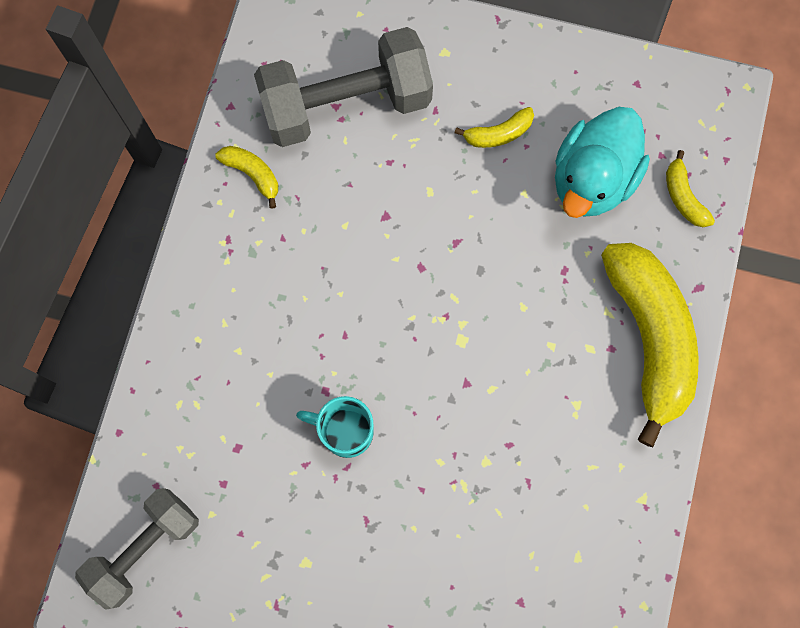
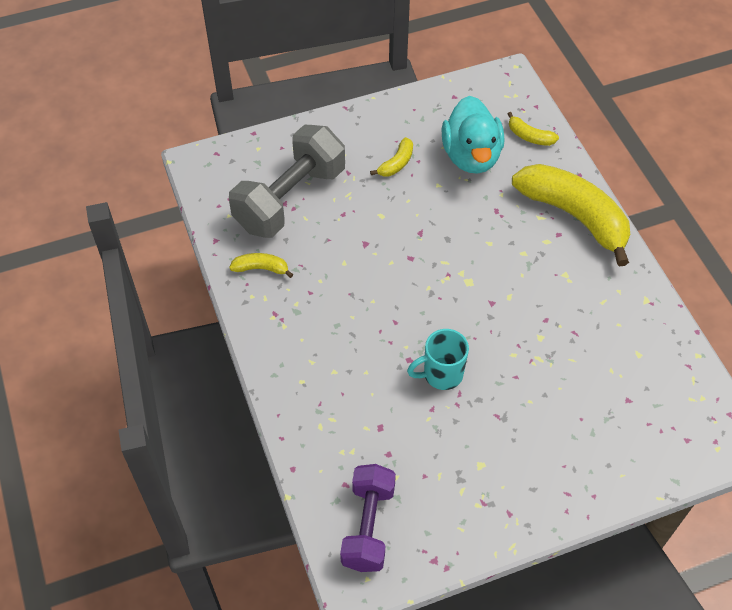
camera: 35 degrees left, 20 degrees down
(145, 548) = (368, 526): grey dumbbell -> purple dumbbell

